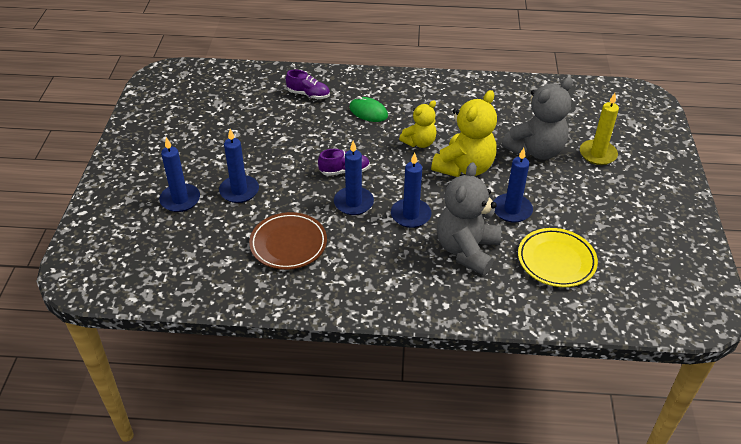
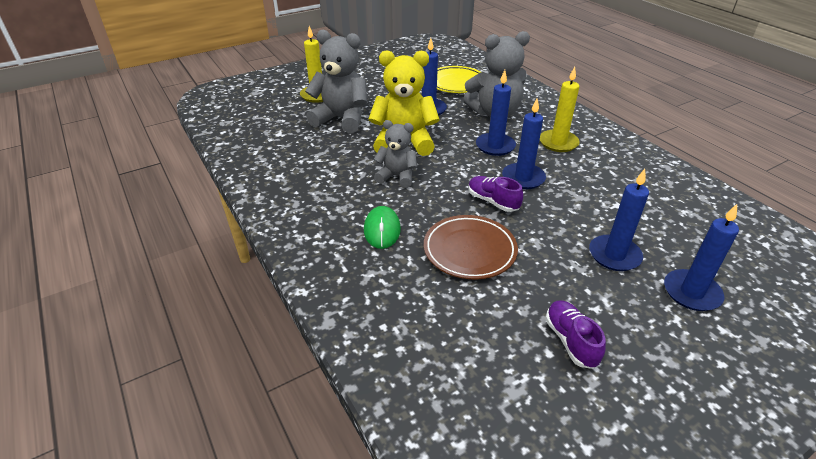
camera: 125 degrees left, 5 degrees down
(288, 244) = (616, 189): brown plate -> brown plate (469, 250)
(308, 94) = (398, 297): purple shoe -> purple shoe (570, 341)
(378, 258) = (558, 143): none -> yellow candle
(419, 142) = (397, 176): yellow teddy bear -> grey teddy bear

